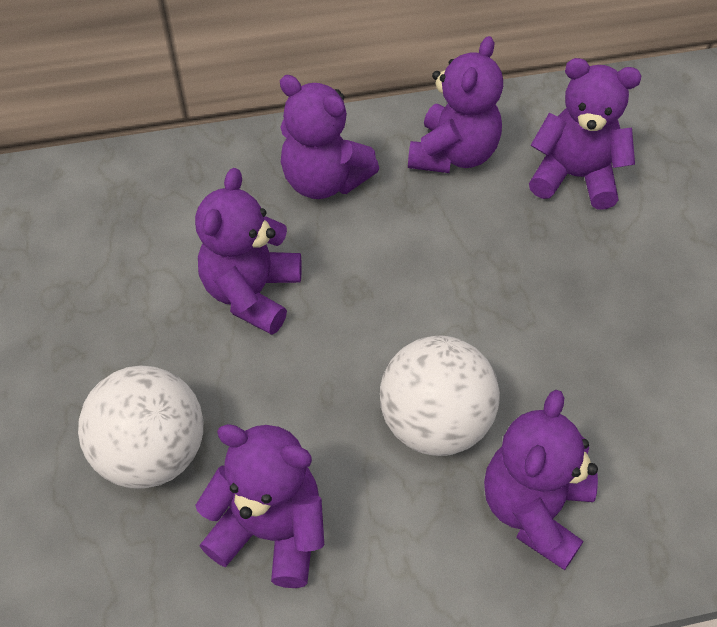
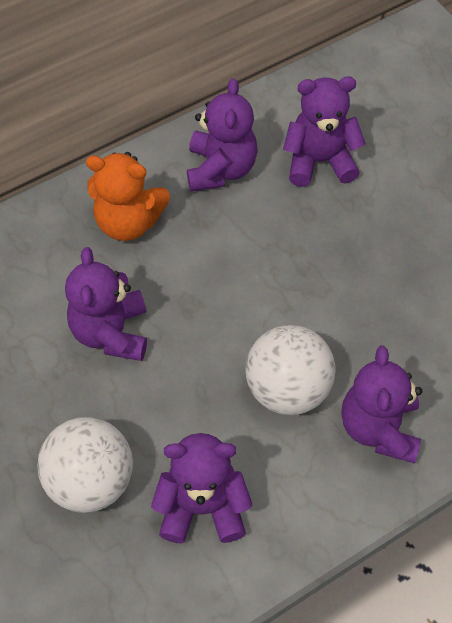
camera: 20 degrees left, 5 degrees up
(324, 181) = (128, 222): purple teddy bear -> orange teddy bear

